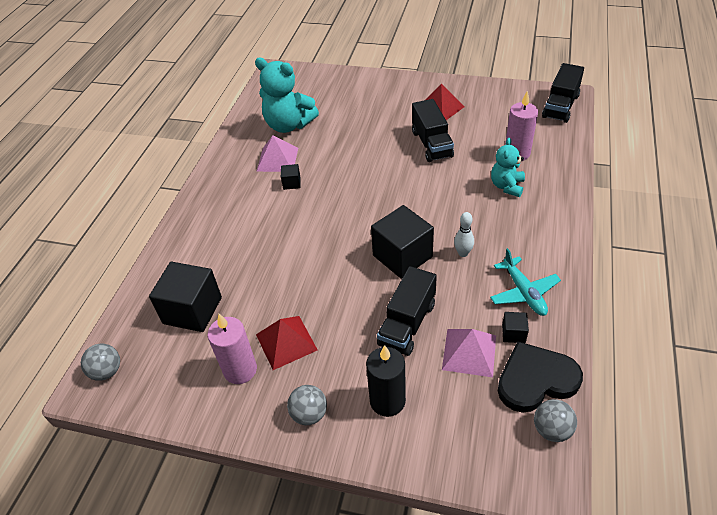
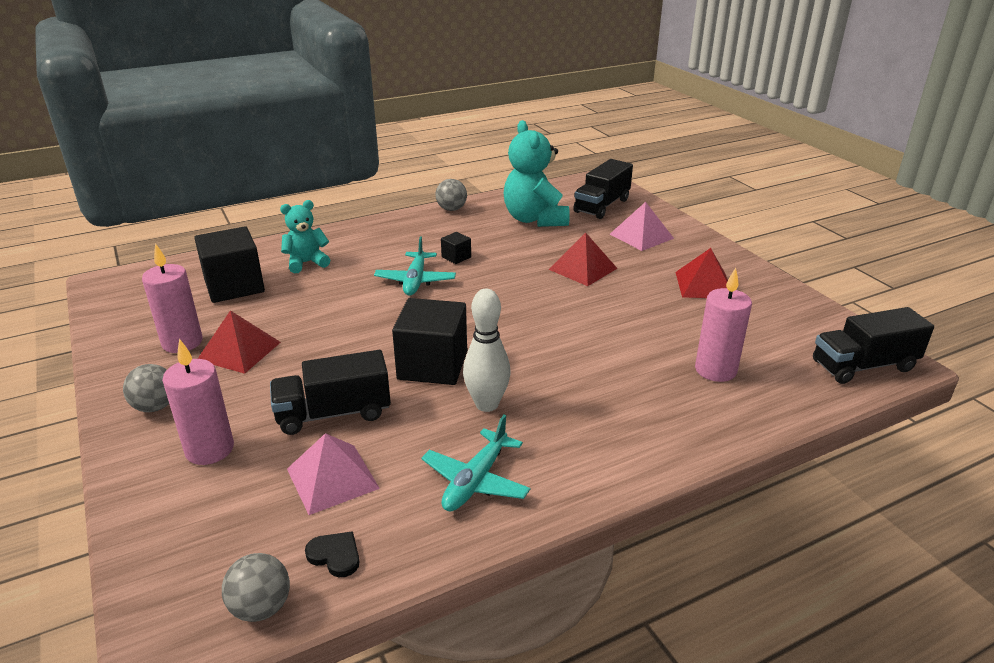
camera: 45 degrees right, 15 degrees down
(107, 371) = (130, 282): grey ball -> grey ball (451, 209)
(277, 159) = (479, 236): pink pyramid -> pink pyramid (641, 236)
(298, 216) = (415, 281): none -> turquoise plane
(371, 140) = (583, 269): none -> red pyramid
(387, 401) = (209, 449): black candle -> pink candle
(431, 144) = (635, 306): black truck -> black truck (602, 206)
(463, 253) = (487, 404): white bowling pin -> white bowling pin, size x1.60
(507, 186) = (644, 388): turquoise teddy bear -> turquoise teddy bear (306, 263)
(513, 333) = (396, 502): black cube -> none
(535, 380) = (335, 555): black heart -> black heart, size x0.44

